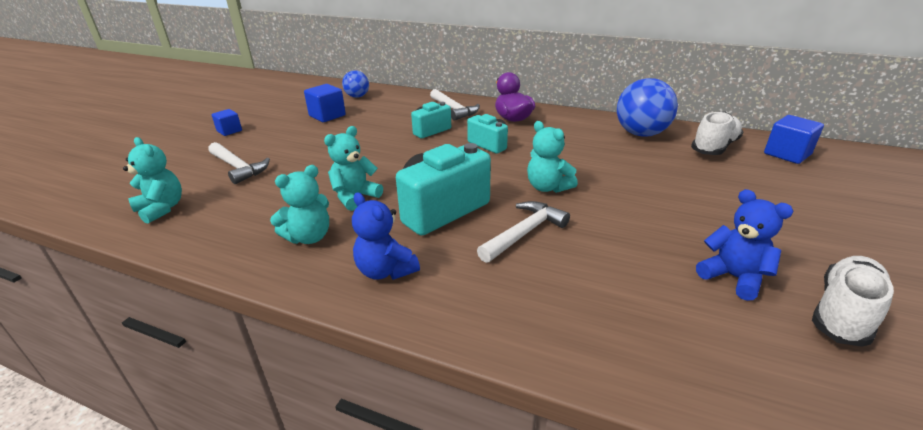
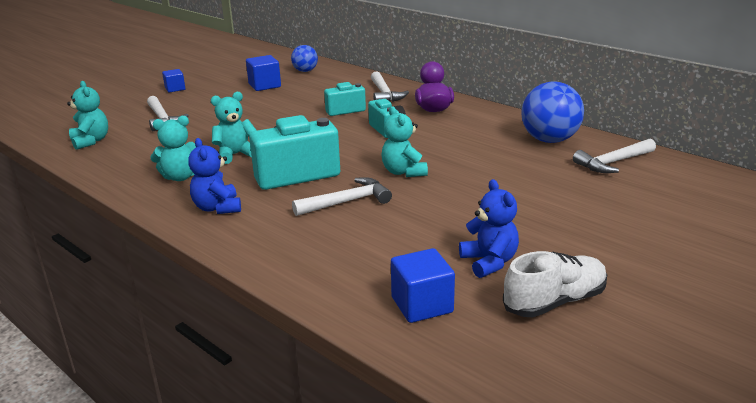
camera: 20 degrees right, 5 degrees down
(714, 147) = (613, 162): white shoe -> white hammer
(787, 154) = (686, 180): blue cube -> blue cube (422, 305)

